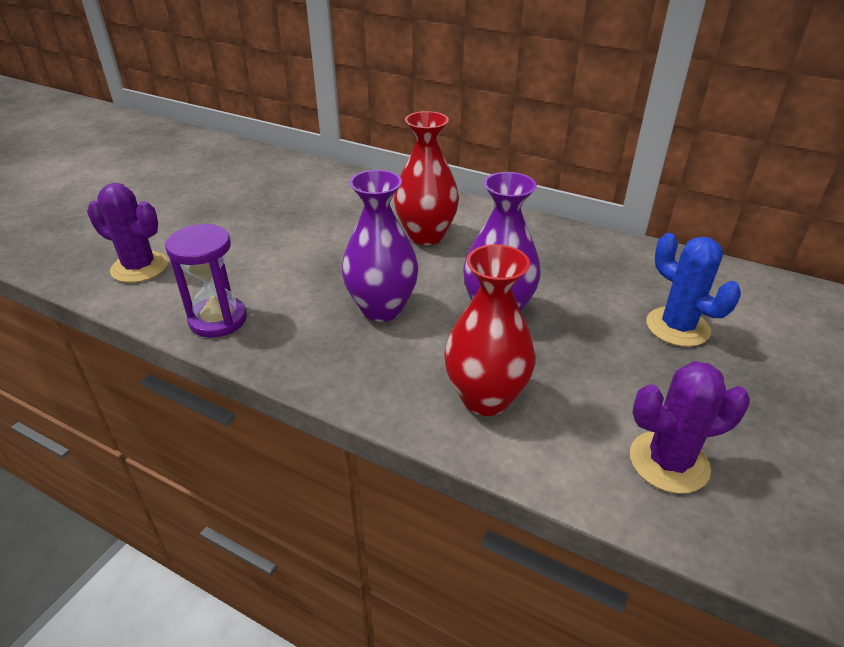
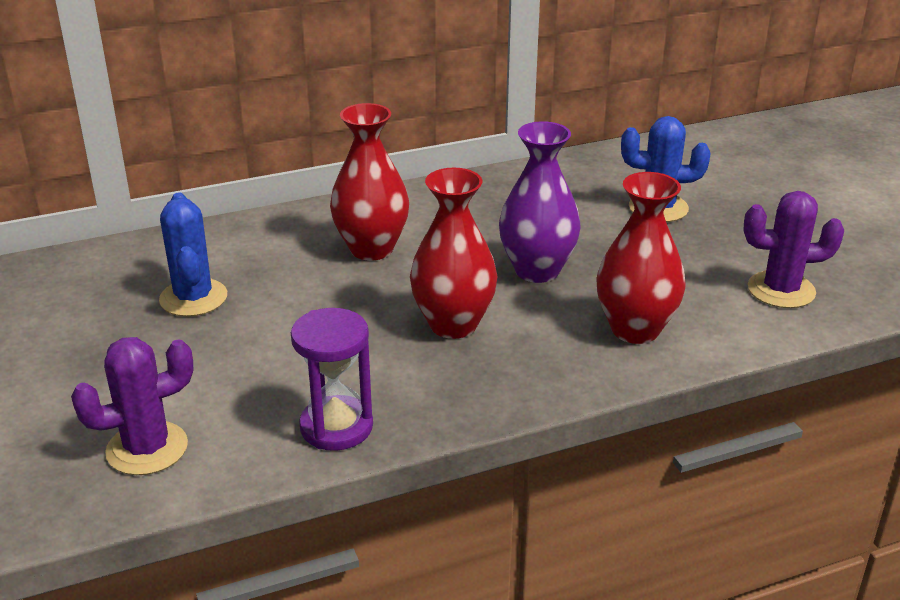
camera: 50 degrees left, 5 degrees down
(296, 208) = (193, 298): none -> blue cactus
(382, 308) = (453, 324): purple vase -> red vase
(669, 462) = (781, 290): purple cactus -> purple cactus turned 60 degrees clockwise

